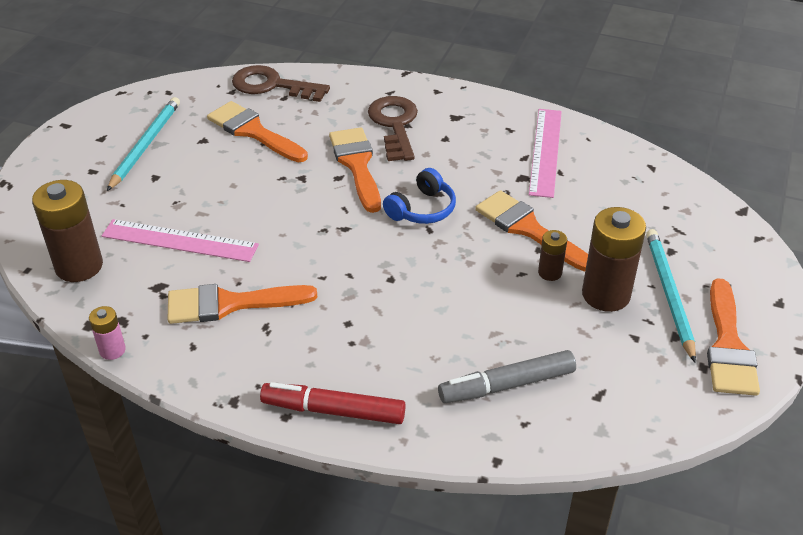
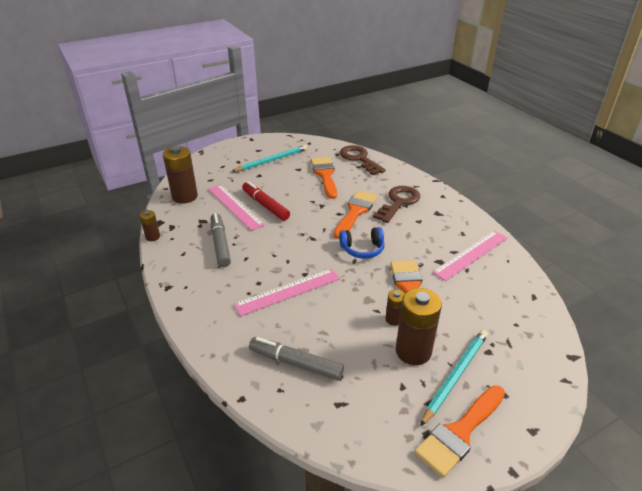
camera: 40 degrees right, 5 degrees down
(112, 350) = (153, 237): pink battery -> brown battery
(230, 304) = (220, 244): orange brush -> grey marker
(334, 411) = (200, 319): red marker -> red marker (265, 205)
(397, 311) = (288, 291): none -> pink ruler

